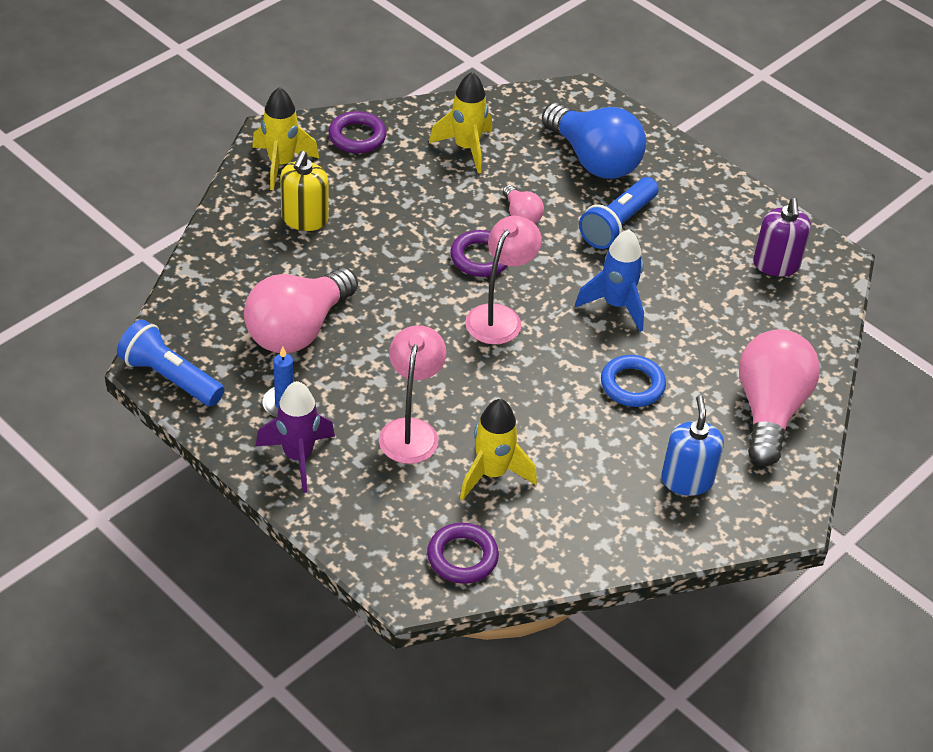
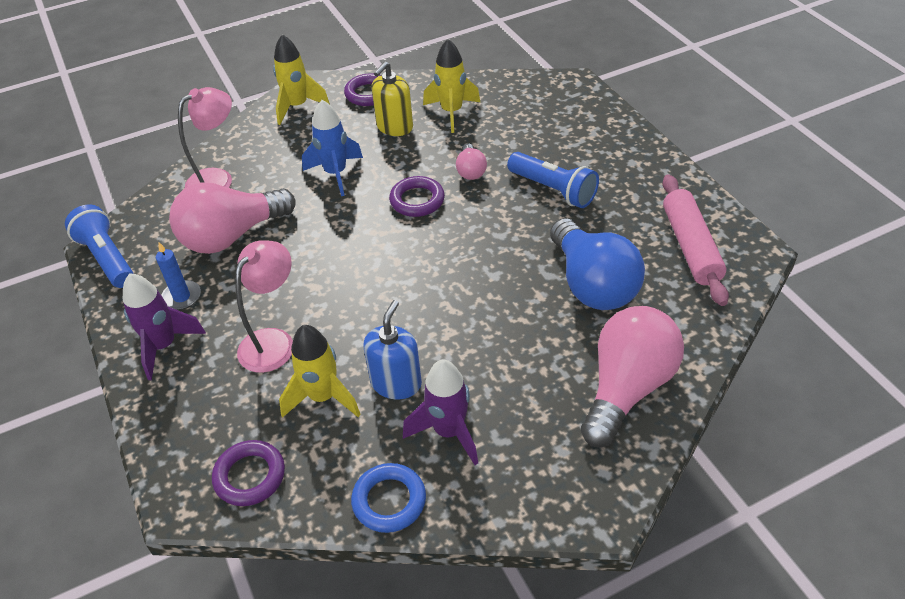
camera: 25 degrees right, 0 degrees up
(304, 219) = (290, 149): yellow soap dispenser -> yellow soap dispenser (394, 127)
(499, 316) = (407, 252): pink lamp -> pink lamp (218, 179)
(594, 160) = (557, 134): blue light bulb -> blue light bulb (592, 284)
(615, 305) = (518, 259): blue rocket -> blue rocket (336, 174)
(618, 224) = (553, 190): blue flashlight -> blue flashlight turned 105 degrees counterclockwise
(627, 480) = (448, 432): none -> purple rocket
(632, 385) = (499, 336): blue ring -> blue ring (389, 501)
(687, 480) = (510, 444): blue soap dispenser -> blue soap dispenser (396, 383)
(776, 264) = (691, 247): purple soap dispenser -> pink rolling pin

